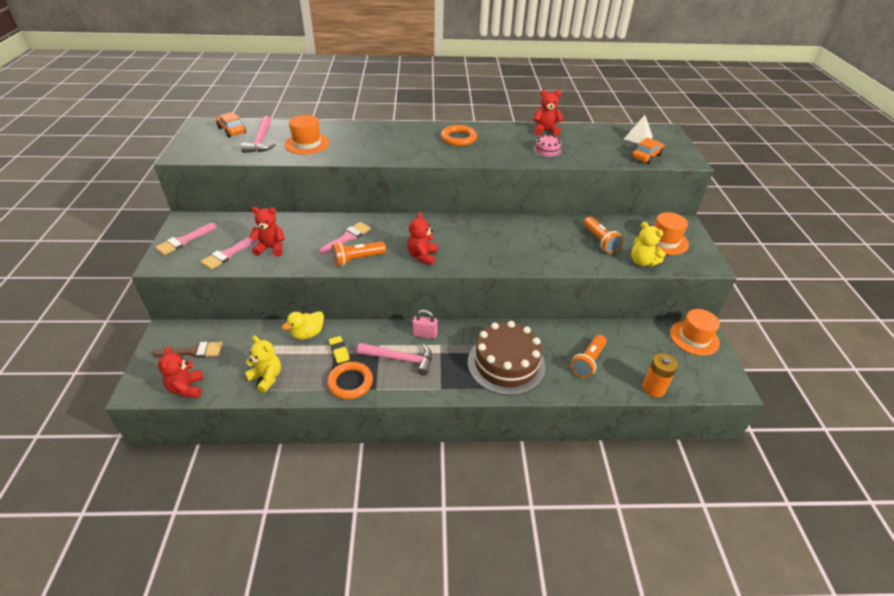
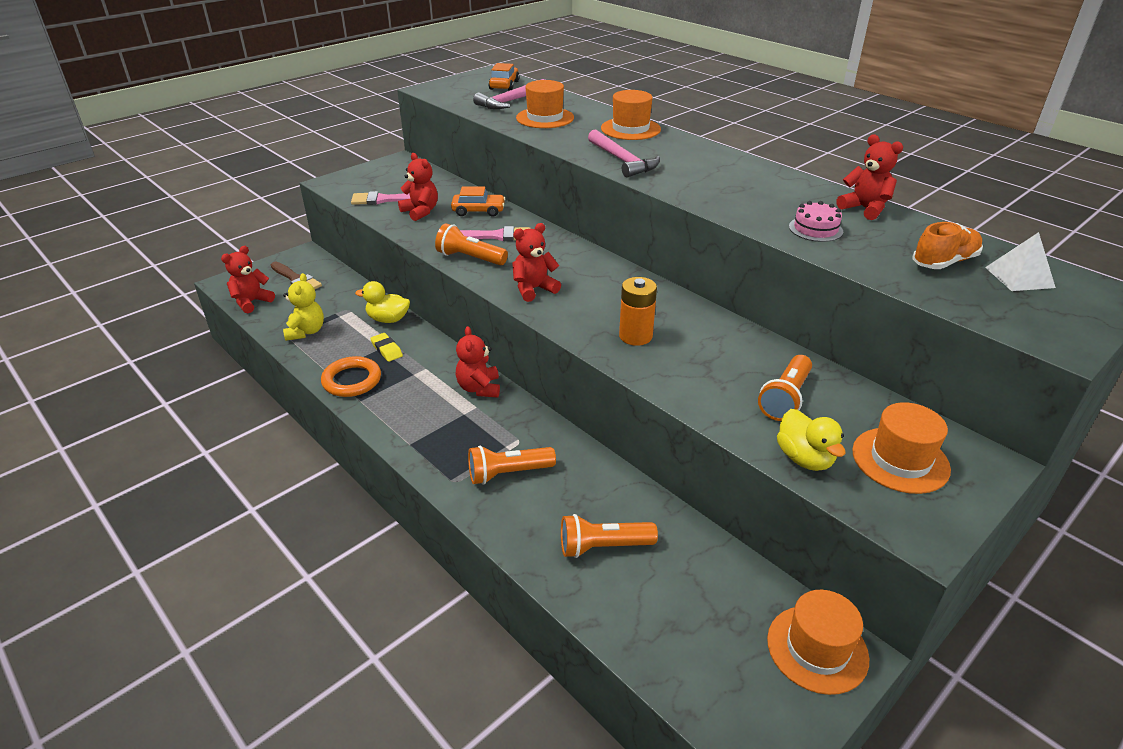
camera: 50 degrees right, 5 degrees down
(184, 241) = (373, 175): pink brush -> none
(339, 351) = (386, 350): yellow eraser -> yellow eraser turned 60 degrees counterclockwise
(369, 131) = (630, 129): none -> orange hat
(400, 359) = (421, 393): pink hammer -> pink hammer (622, 161)
(425, 334) = (479, 388): pink padlock -> red teddy bear
(458, 138) = (719, 171): orange ring -> none
(506, 364) = (508, 473): brown cake -> orange flashlight
(609, 143) = (944, 262): none -> orange shoe
(642, 262) = (804, 458): yellow teddy bear -> yellow duck
(646, 156) = (979, 303): orange car -> orange car (478, 211)
(653, 388) = (635, 645): orange battery -> orange battery (635, 336)

